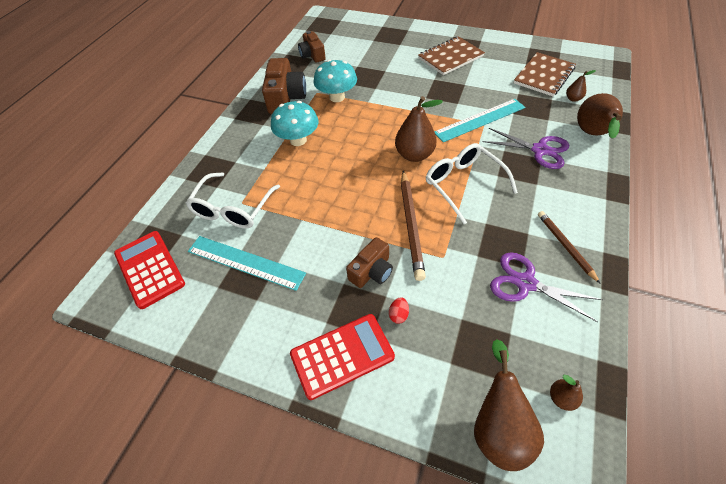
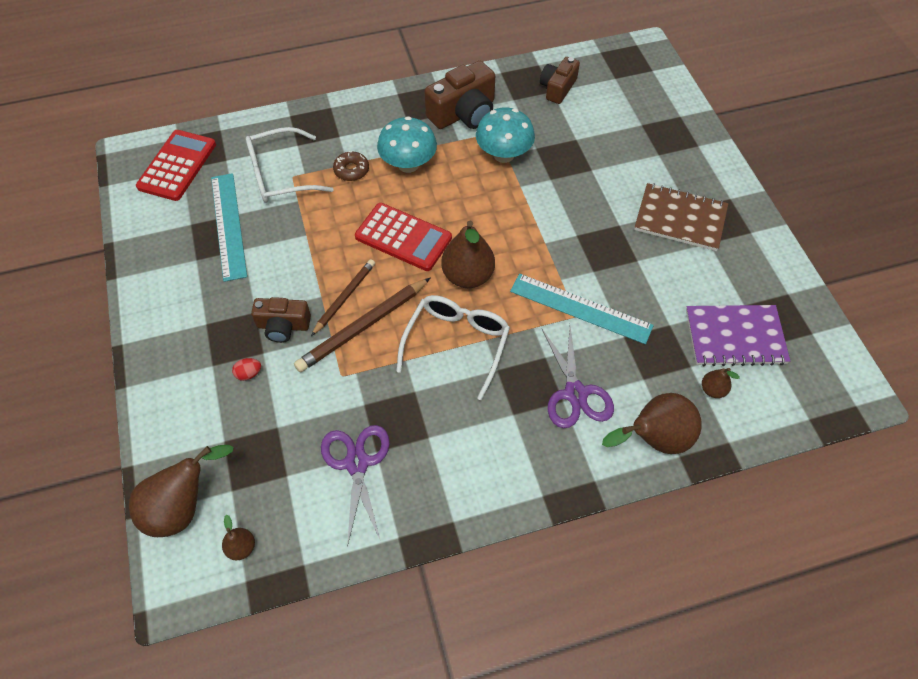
camera: 50 degrees right, 5 degrees up
(272, 169) = (351, 170): none -> brown donut
(342, 356) = (181, 355): red calculator -> red calculator (403, 237)
(544, 76) = (735, 337): brown notebook -> purple notebook
(565, 246) = (434, 480): brown pencil -> brown pencil (344, 297)

